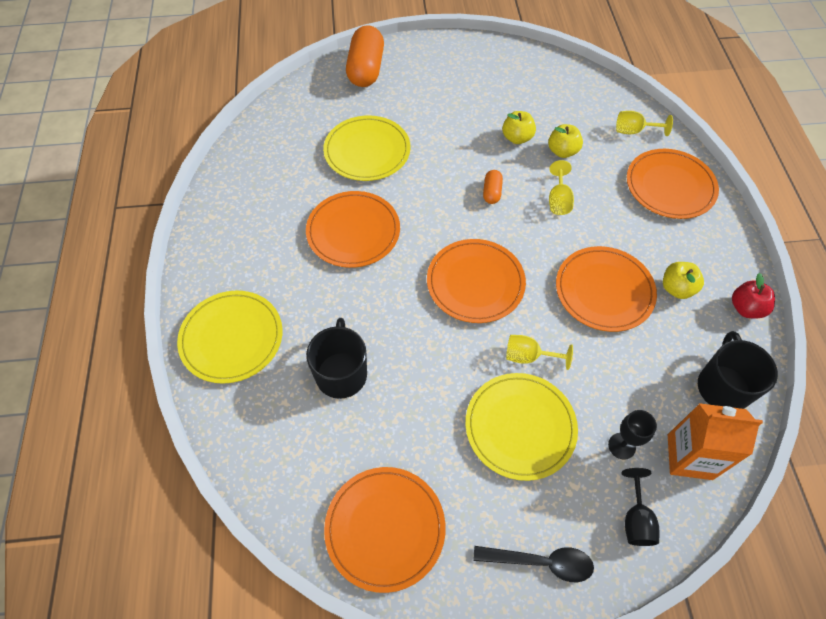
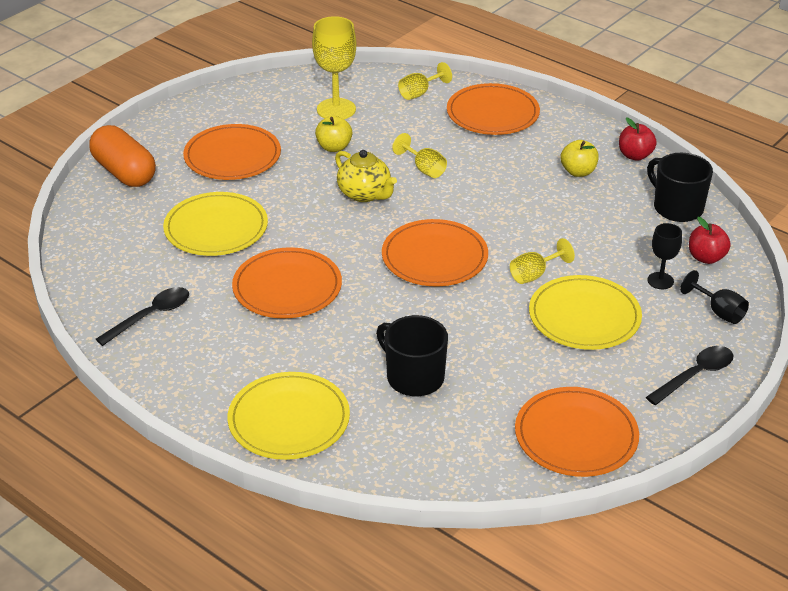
camera: 45 degrees left, 20 degrees down
(254, 190) = (151, 316): none -> black spoon
(492, 192) = (365, 194): orange capsule -> yellow teapot
(556, 106) = (336, 109): none -> yellow goblet
(562, 151) = (383, 136): yellow apple -> none
(604, 290) = (532, 203): orange plate -> orange plate (232, 156)
(689, 457) = (706, 257): orange carton -> red apple

